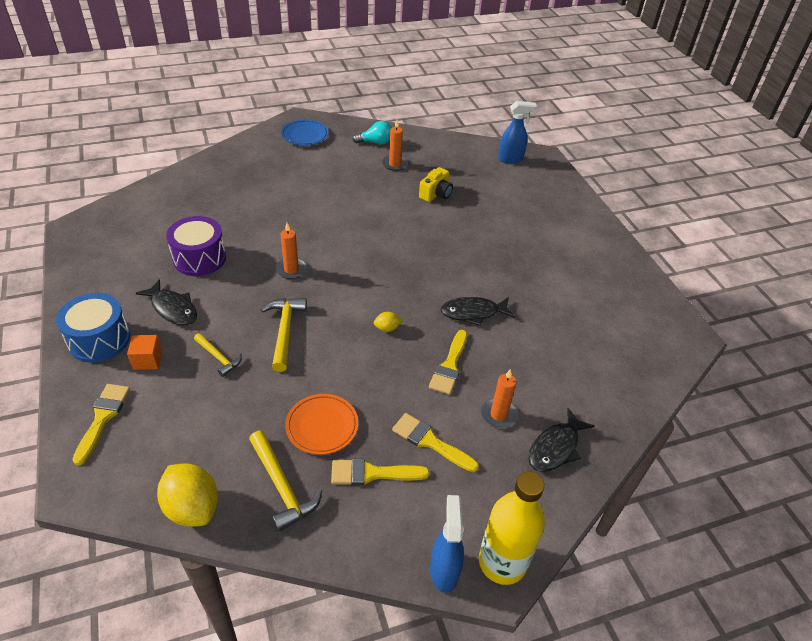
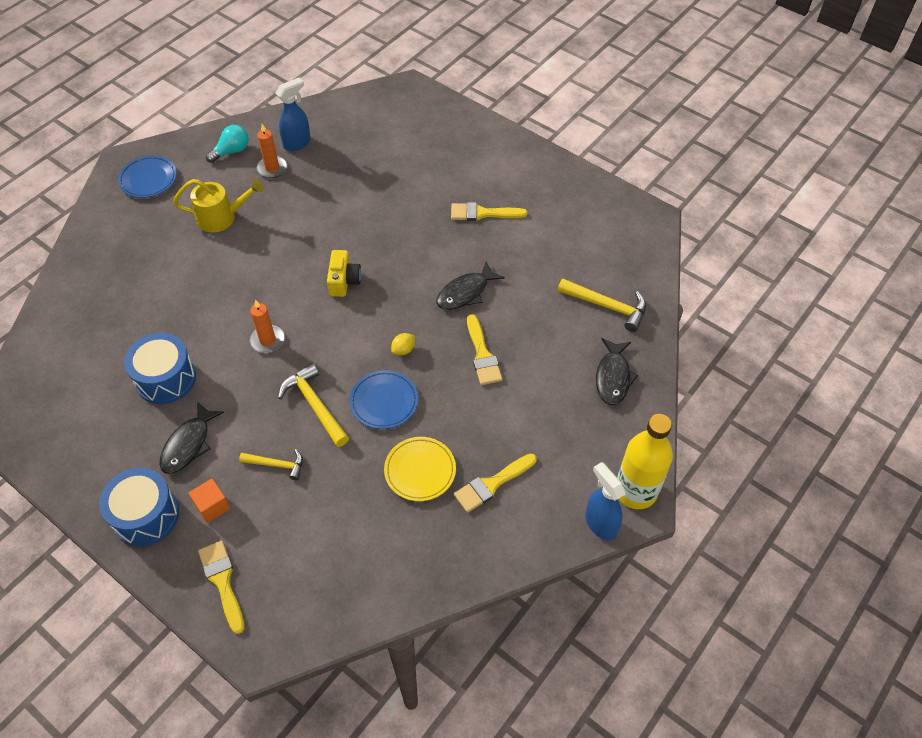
camera: 30 degrees left, 10 degrees up
(173, 309) = (188, 444): black fish -> black fish turned 105 degrees clockwise
(192, 507) = (372, 602): yellow lemon -> none
(199, 258) = (166, 379): purple drum -> blue drum
(282, 487) = (430, 540): yellow hammer -> yellow hammer (607, 306)
(322, 426) = (420, 470): orange plate -> yellow plate
(332, 178) = (222, 217): none -> yellow watering can
(339, 357) = (384, 401): none -> blue plate
(430, 442) = (516, 430): yellow brush -> yellow brush (482, 213)
(436, 194) = (339, 183): yellow camera -> yellow camera (344, 281)
(498, 414) = (552, 375): orange candle -> none
(510, 159) = (381, 105): blue spray bottle -> blue spray bottle (297, 143)

